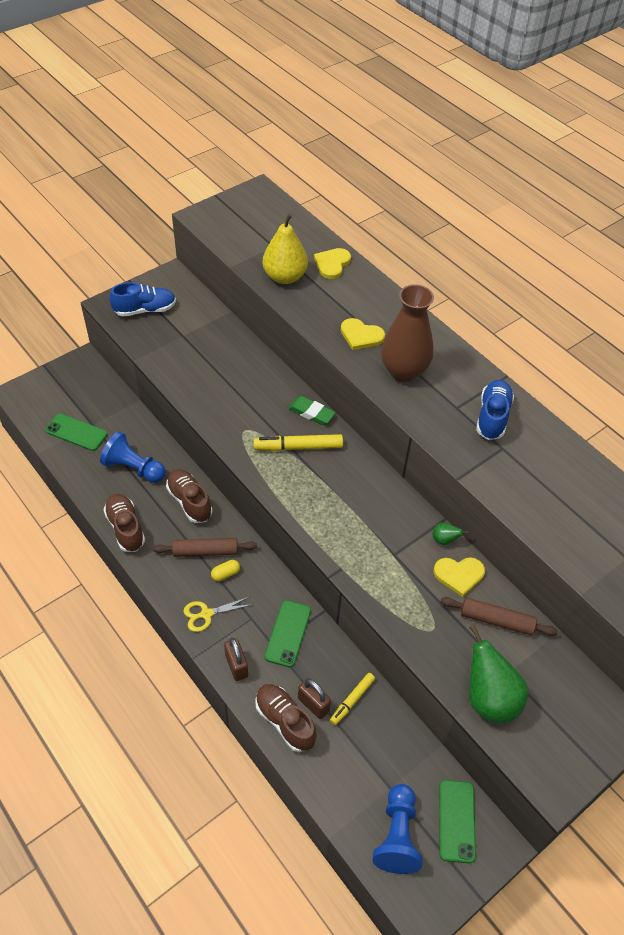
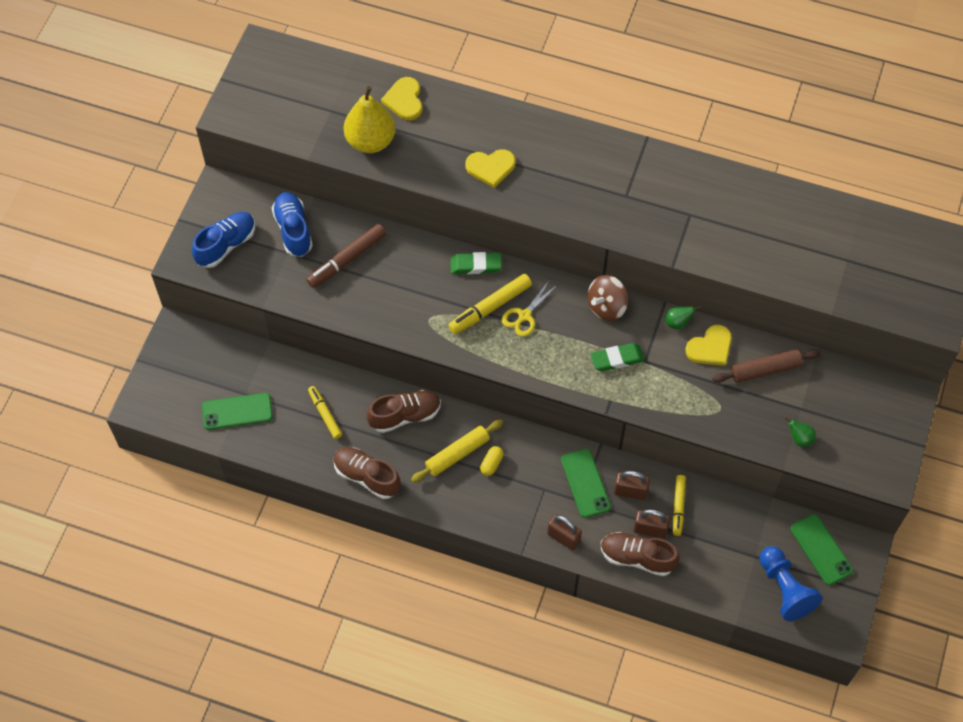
camera: 30 degrees left, 10 degrees up
(134, 468) = (325, 414): blue pawn -> yellow marker
(189, 501) = (405, 416): brown shoe -> brown shoe turned 135 degrees clockwise
(205, 551) = (457, 454): brown rolling pin -> yellow rolling pin
(206, 614) = (503, 509): yellow scissors -> yellow scissors (524, 315)
(219, 361) = (347, 260): none -> brown marker
(320, 663) = (630, 492): none -> brown padlock
(371, 539) = (617, 359): none -> green eraser
(392, 496) = (606, 306): none -> brown spinning top
(403, 371) = (555, 184): brown vase -> none
(489, 698) = (799, 438): green pear -> green pear, size x0.44
(492, 417) = (662, 188): blue shoe -> blue shoe (293, 230)

